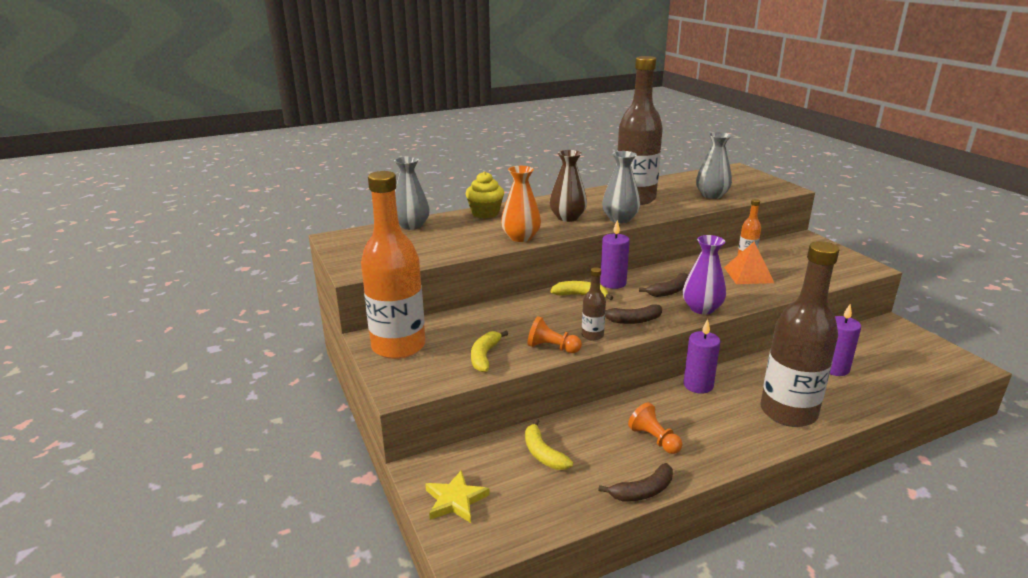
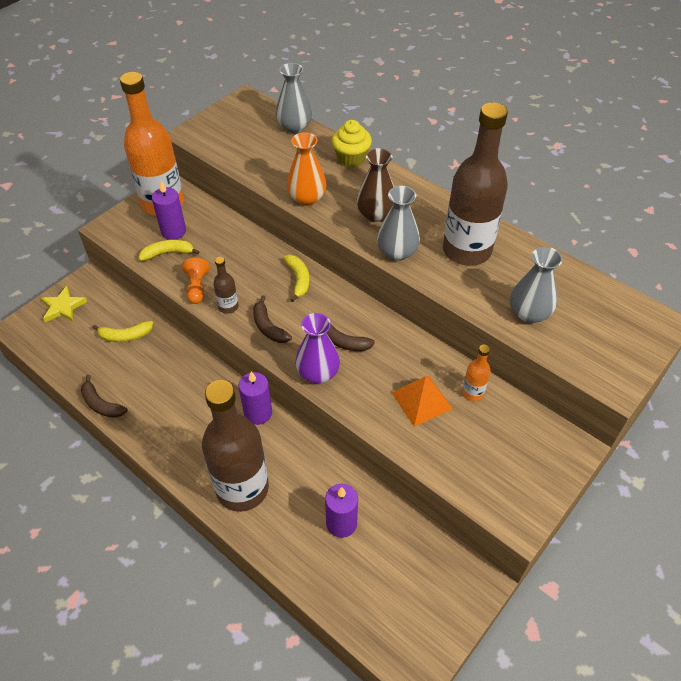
camera: 65 degrees right, 25 degrees up
(543, 453) = (125, 336): yellow banana -> yellow banana turned 135 degrees counterclockwise
(613, 283) = (337, 295): purple candle -> purple candle (173, 231)
(654, 439) = (166, 398): orange pawn -> none

